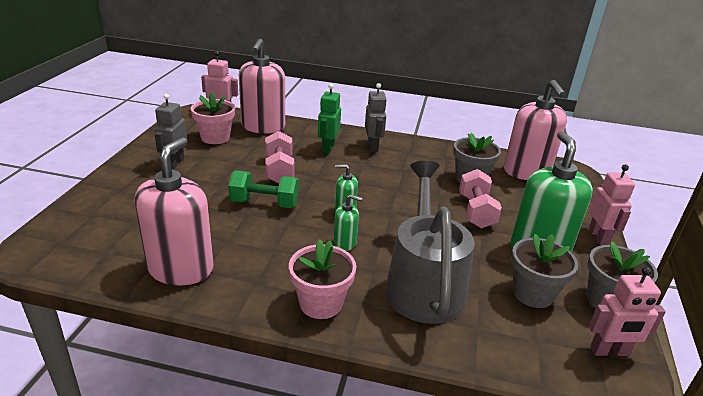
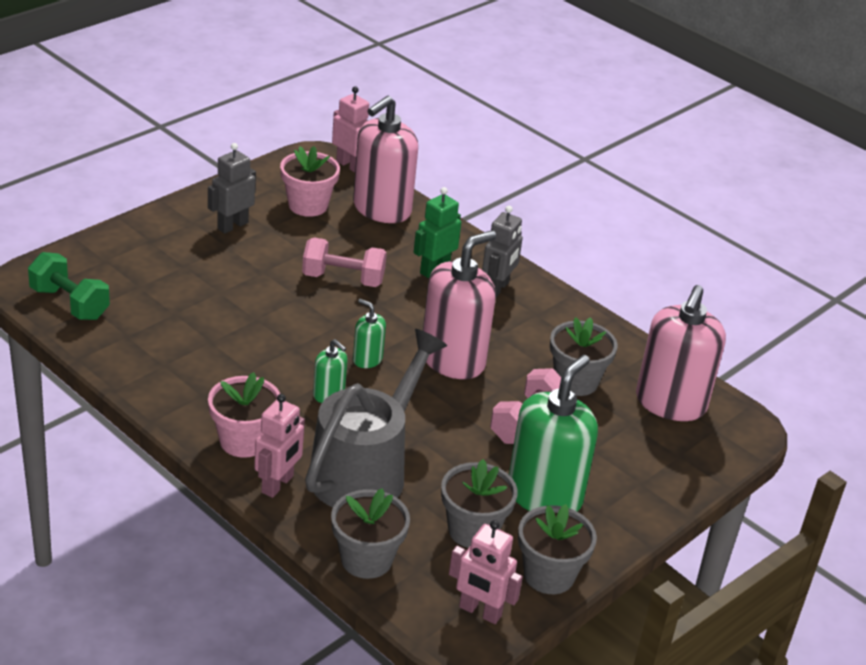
camera: 30 degrees right, 5 degrees up
(181, 268) = (145, 352): pink soap dispenser -> pink soap dispenser (453, 360)
(264, 203) = (287, 315): green dumbbell -> green dumbbell (70, 303)
(279, 170) = (343, 279): pink dumbbell -> pink dumbbell turned 75 degrees clockwise
(500, 353) = (366, 559): none -> grey flower pot
(598, 237) = (645, 516): pink robot -> pink robot (278, 484)

